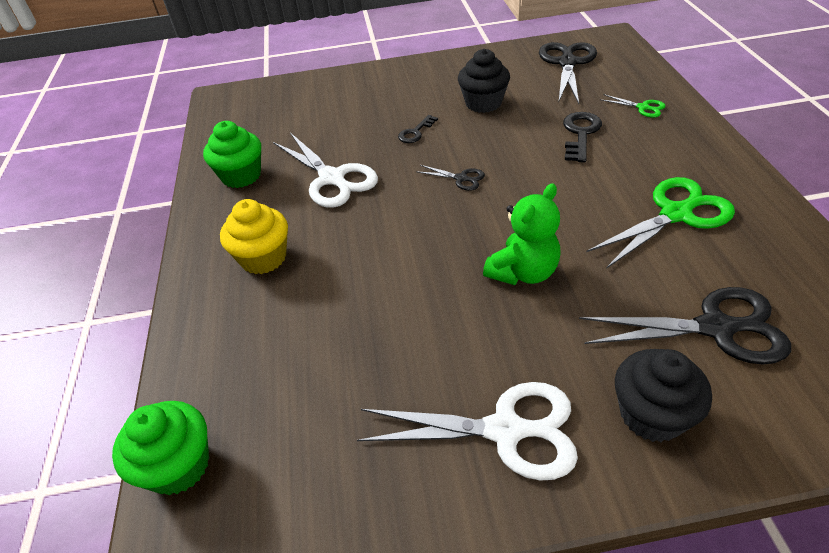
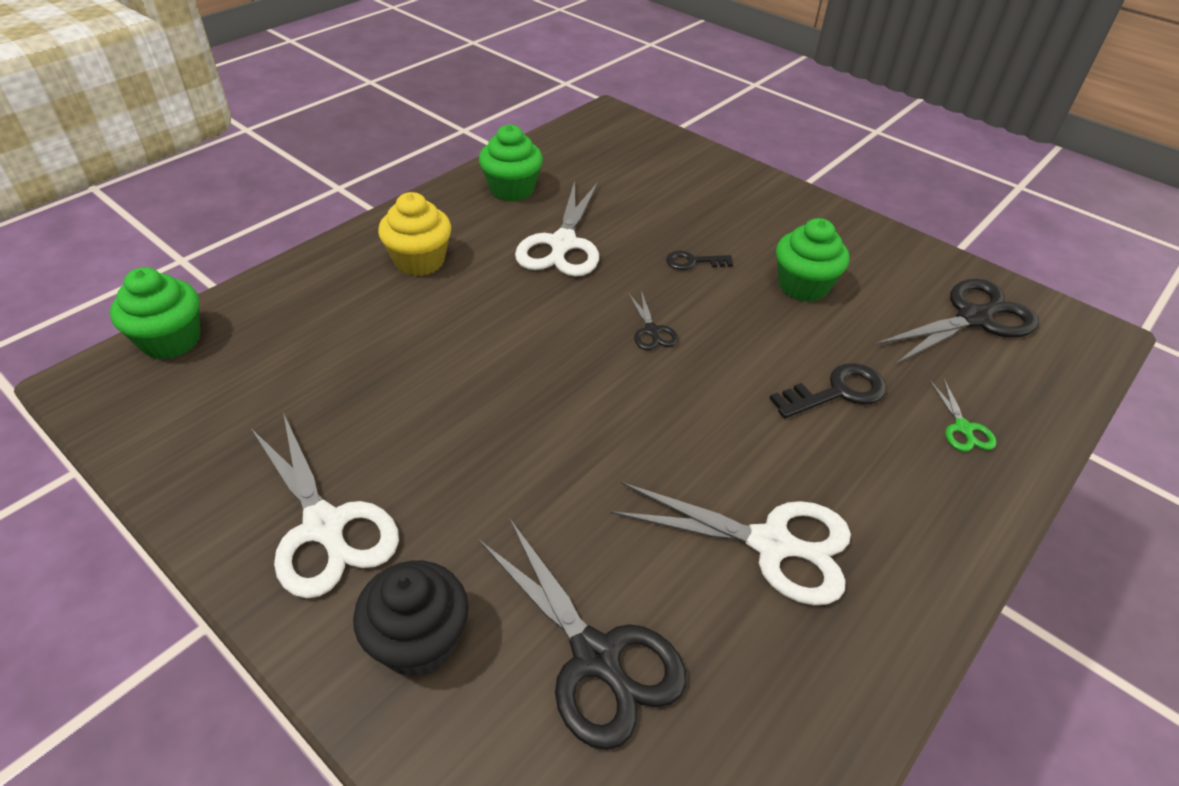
camera: 45 degrees right, 0 degrees up
(483, 103) = (803, 286): black cupcake -> green cupcake
(523, 272) = (548, 446): green teddy bear -> none
(675, 214) = (771, 544): green scissors -> white scissors

